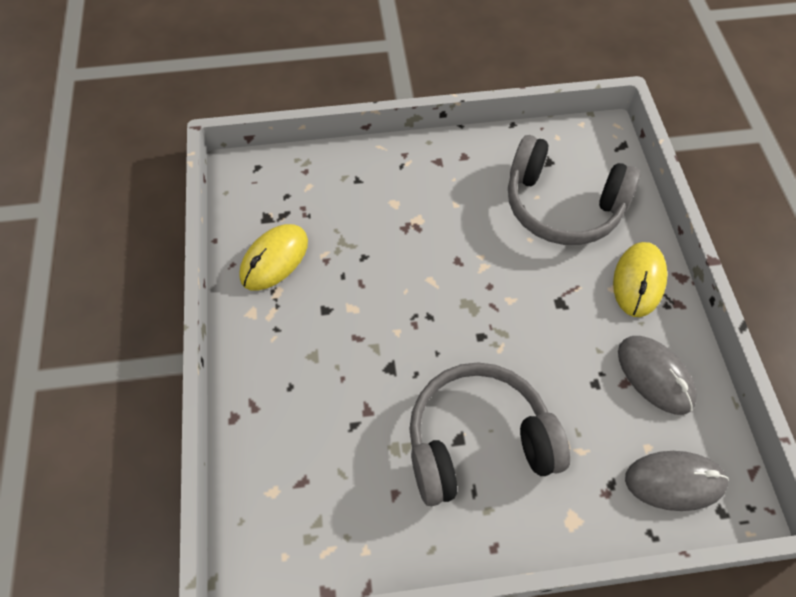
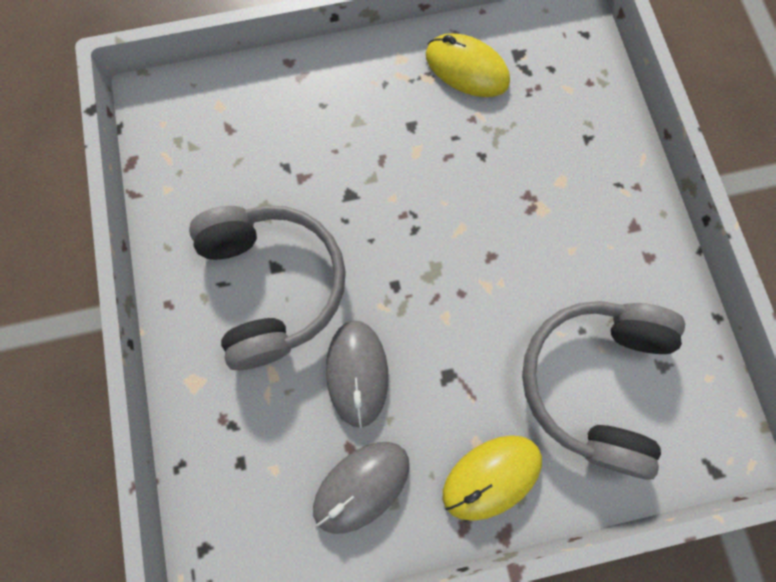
camera: 85 degrees right, 15 degrees up
(638, 281) = (491, 476): yellow mouse -> yellow mouse turned 45 degrees counterclockwise
(674, 481) = (236, 497): grey mouse -> grey mouse (357, 373)

